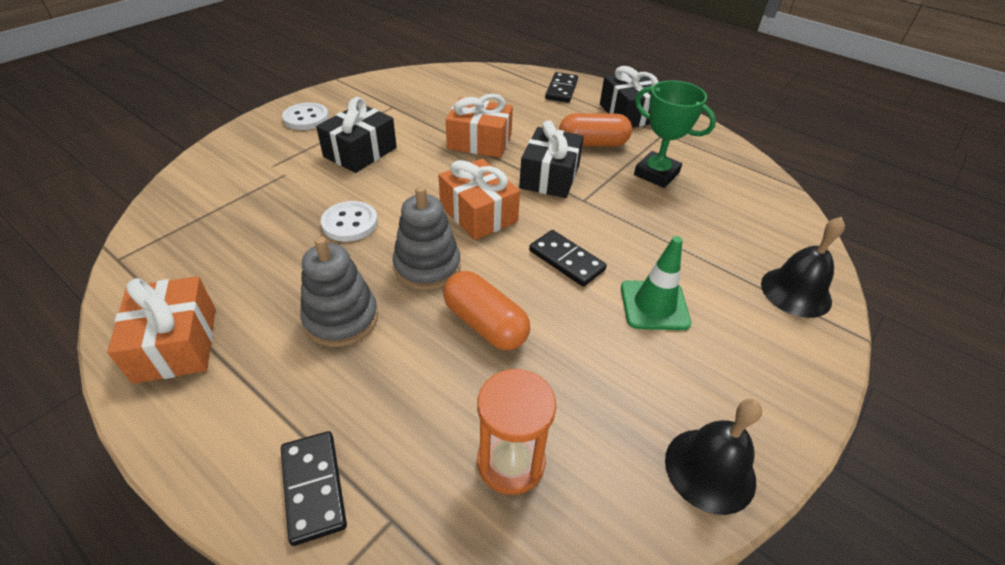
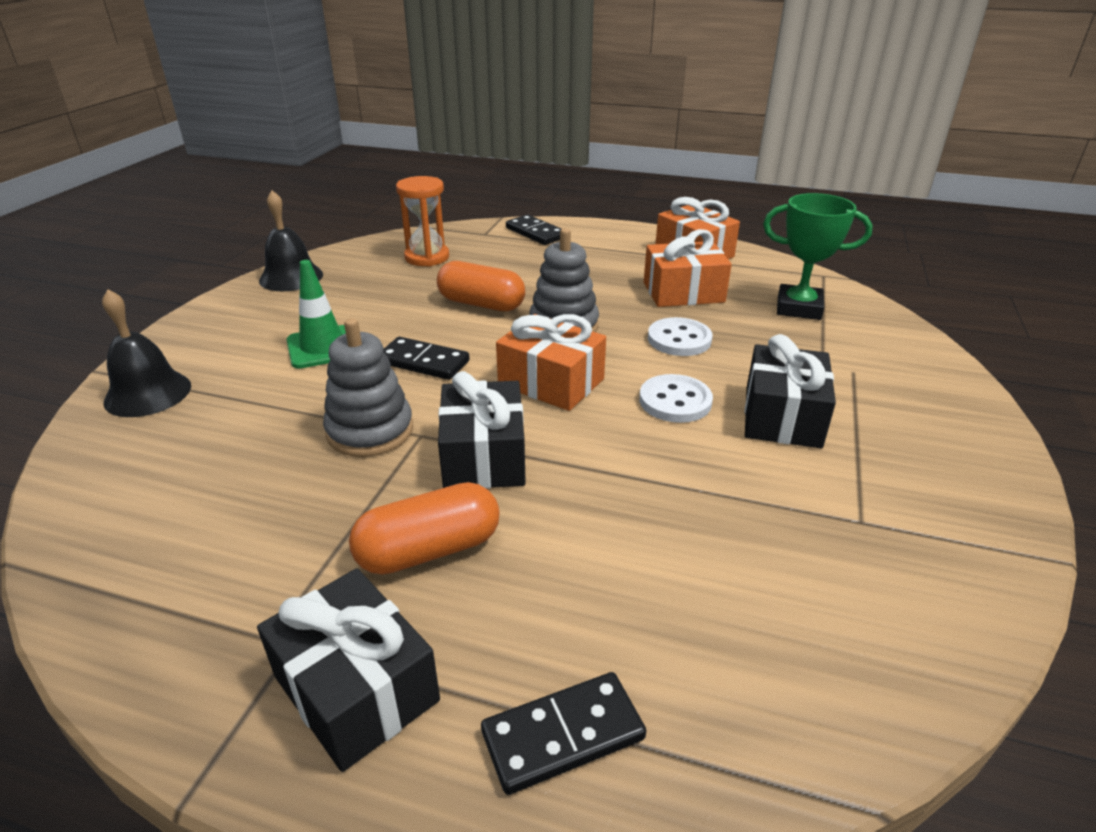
camera: 160 degrees right, 10 degrees down
(306, 118) = (941, 448): white button -> white button (675, 401)
(341, 319) = (600, 284): grey stacking toy -> grey stacking toy (370, 431)
(479, 142) = (634, 488): orange gift -> orange gift (683, 292)
(561, 90) = (563, 735): black domino -> black domino turned 75 degrees clockwise
(656, 174) = (301, 513): green trophy -> green trophy (798, 308)

